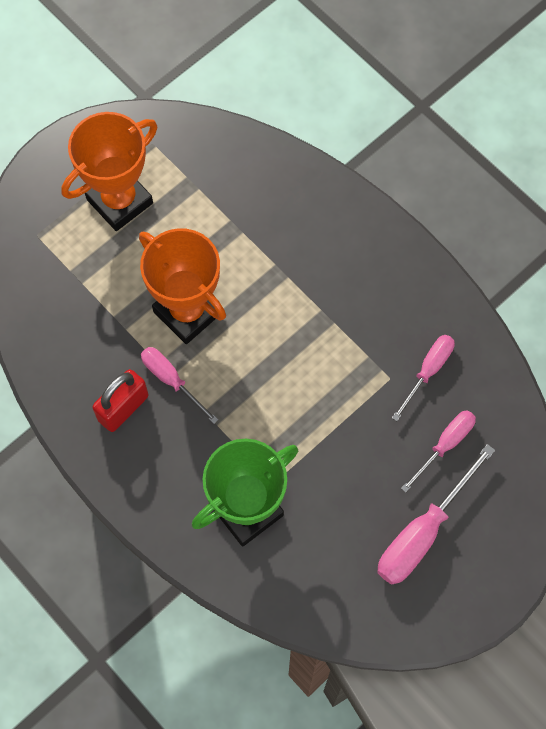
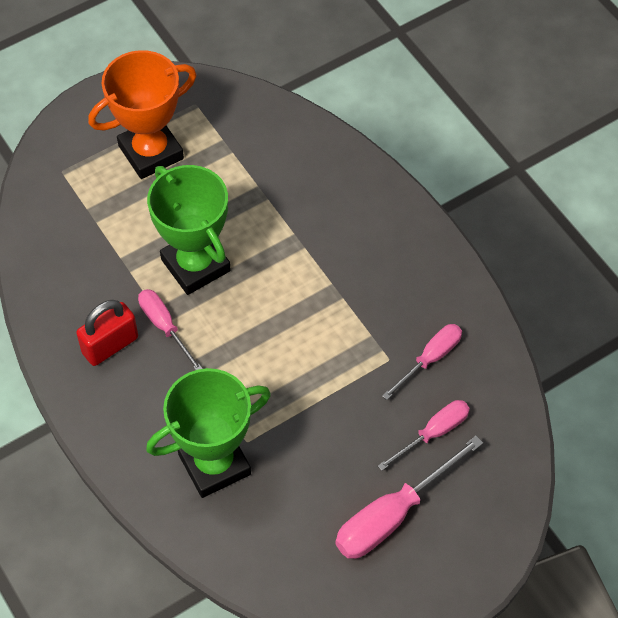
camera: 10 degrees right, 10 degrees down
(187, 312) = (195, 265): orange trophy -> green trophy

